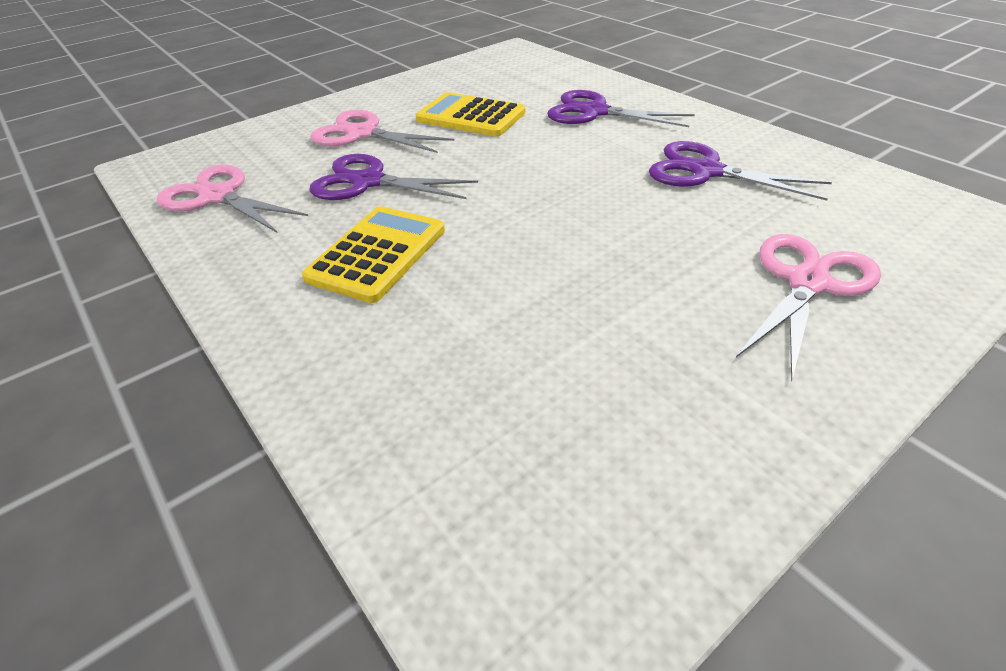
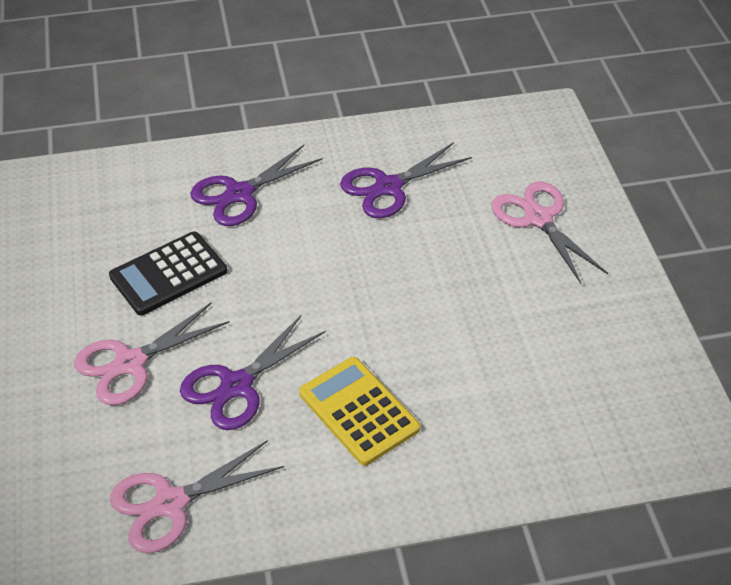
camera: 65 degrees left, 5 degrees up
(471, 116) = (168, 274): yellow calculator -> black calculator

